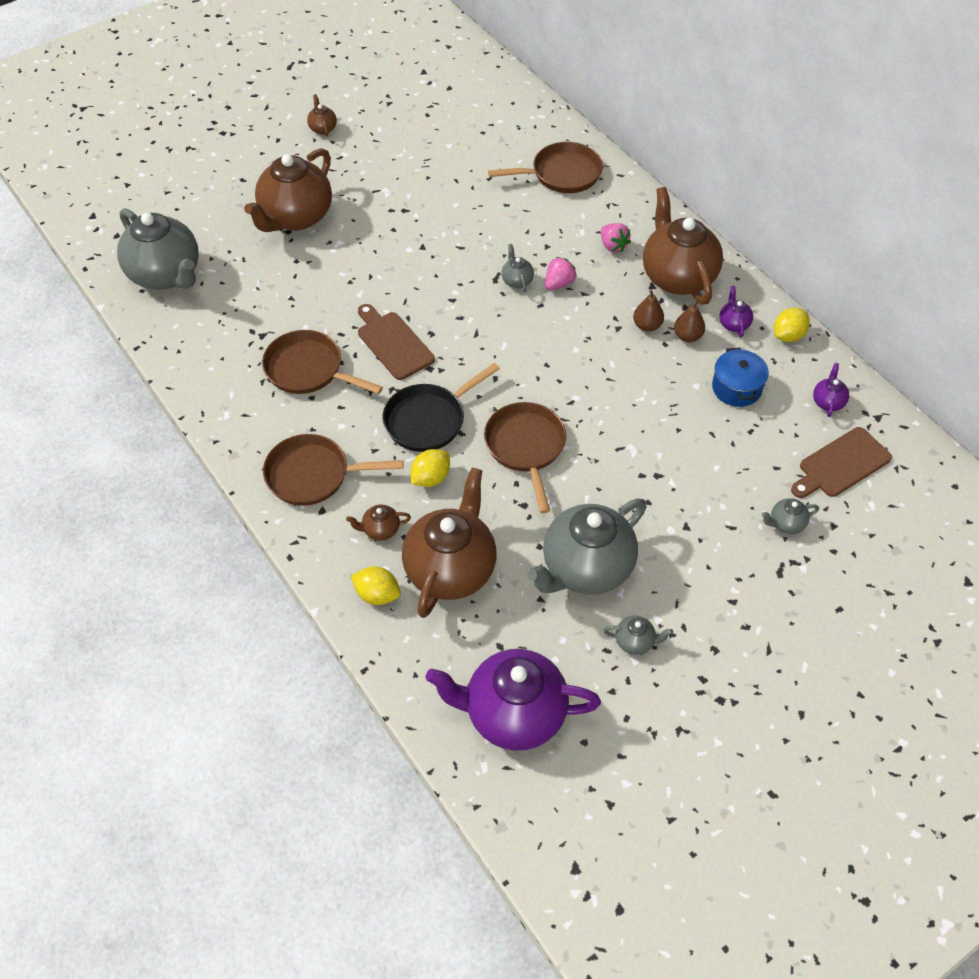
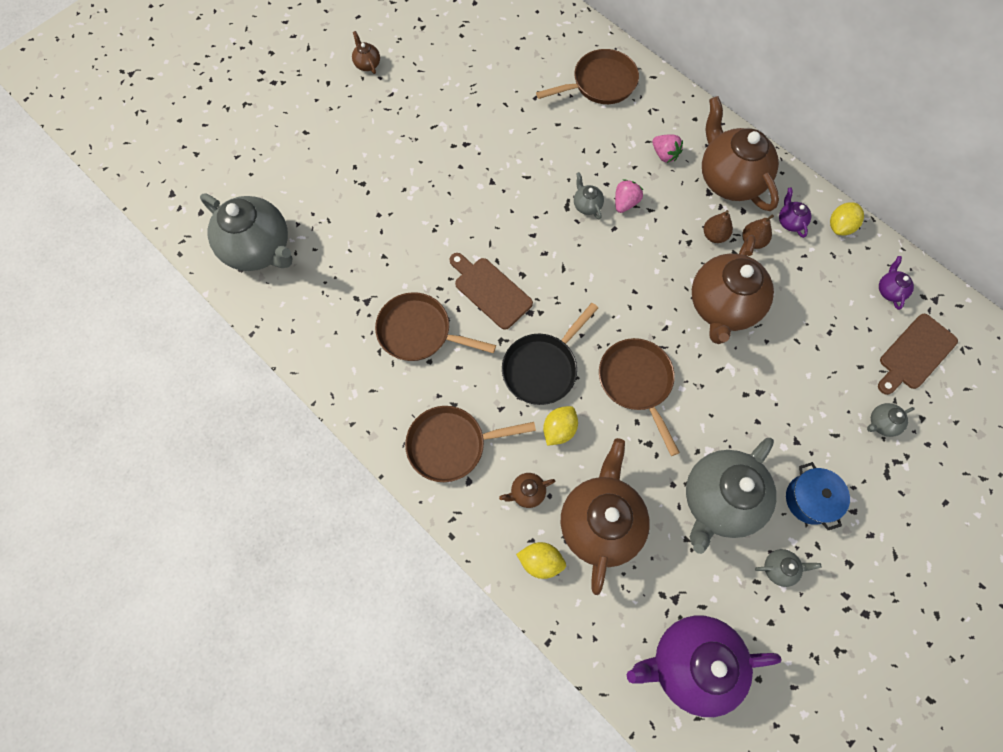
camera: 10 degrees left, 15 degrees up
(296, 217) = (366, 167): brown teapot -> brown teapot (722, 306)
(736, 388) = (807, 289): blue pot -> blue pot (810, 499)

